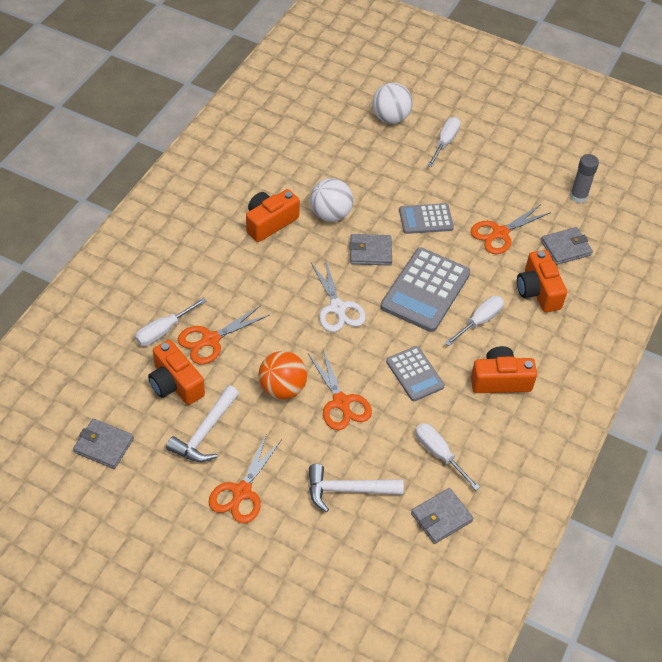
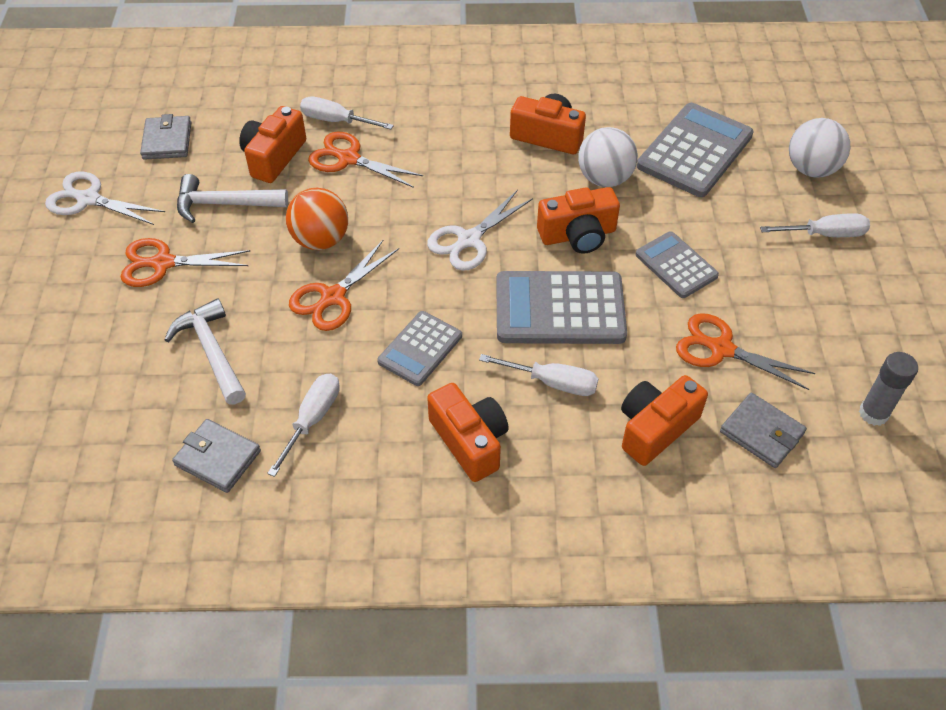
camera: 65 degrees right, 0 degrees up
(135, 521) = (88, 199): none -> white scissors
(337, 159) = (695, 151): none -> grey calculator
(370, 252) = (578, 235): grey wallet -> orange camera

